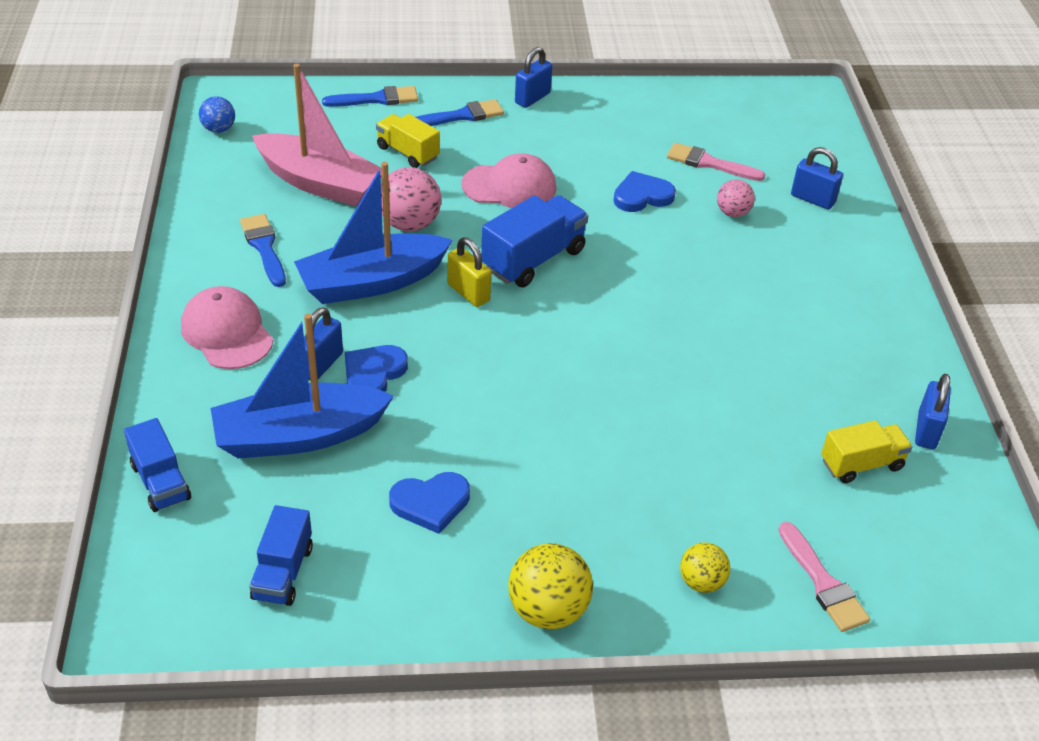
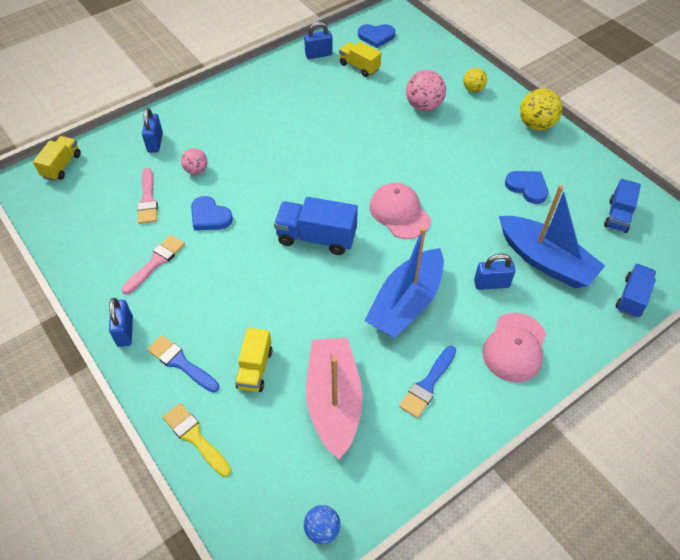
camera: 120 degrees left, 10 degrees up
(283, 572) = (618, 215): blue truck -> blue truck turned 135 degrees clockwise
(372, 282) = (406, 303): blue boat -> blue boat turned 90 degrees clockwise
(373, 374) = (474, 256): blue heart -> blue heart (376, 37)
(376, 99) = (195, 437): blue brush -> yellow brush
(409, 224) = (335, 318): pink ball -> pink ball (423, 106)
(468, 292) = (372, 252): yellow padlock -> none
(509, 186) = (251, 287): pink cap -> pink cap (399, 213)
(532, 98) = (125, 331): blue padlock -> blue padlock turned 75 degrees clockwise
(819, 124) = (62, 166): none -> yellow truck
(823, 583) = (437, 59): pink brush -> pink brush (156, 262)

